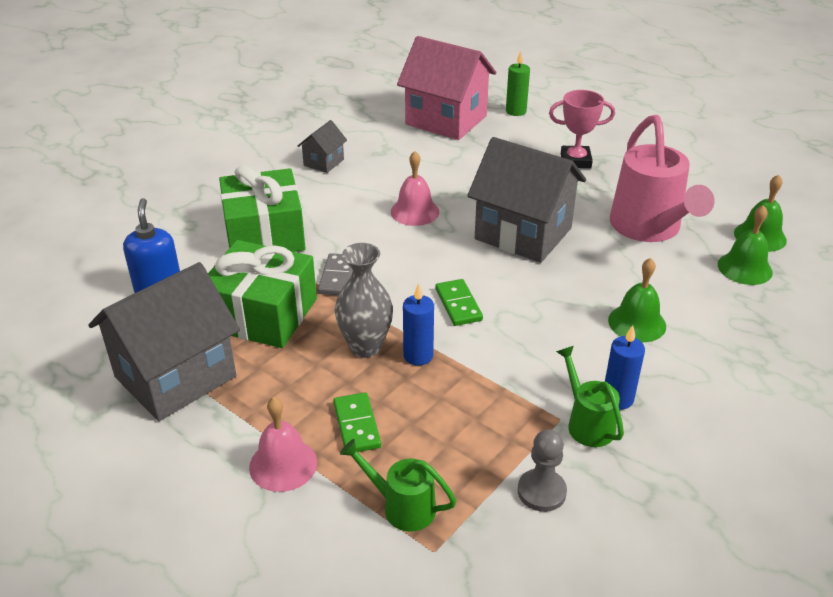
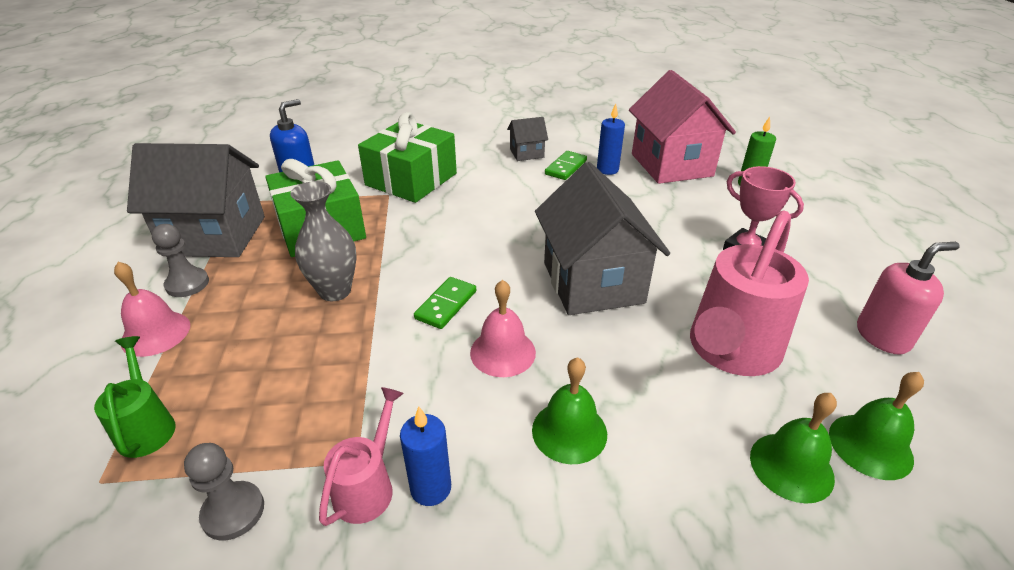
camera: 45 degrees right, 0 degrees up
(233, 421) = (187, 284): none -> grey pawn
(338, 277) = (403, 232): grey domino -> none
(356, 425) = (233, 342): green domino -> green domino (565, 167)
(415, 211) = (533, 217): pink bell -> pink bell (502, 352)
(418, 356) = (353, 323): blue candle -> blue candle (607, 170)
(587, 423) = (368, 486): green watering can -> pink watering can
(701, 176) = (882, 336): none -> pink soap dispenser

